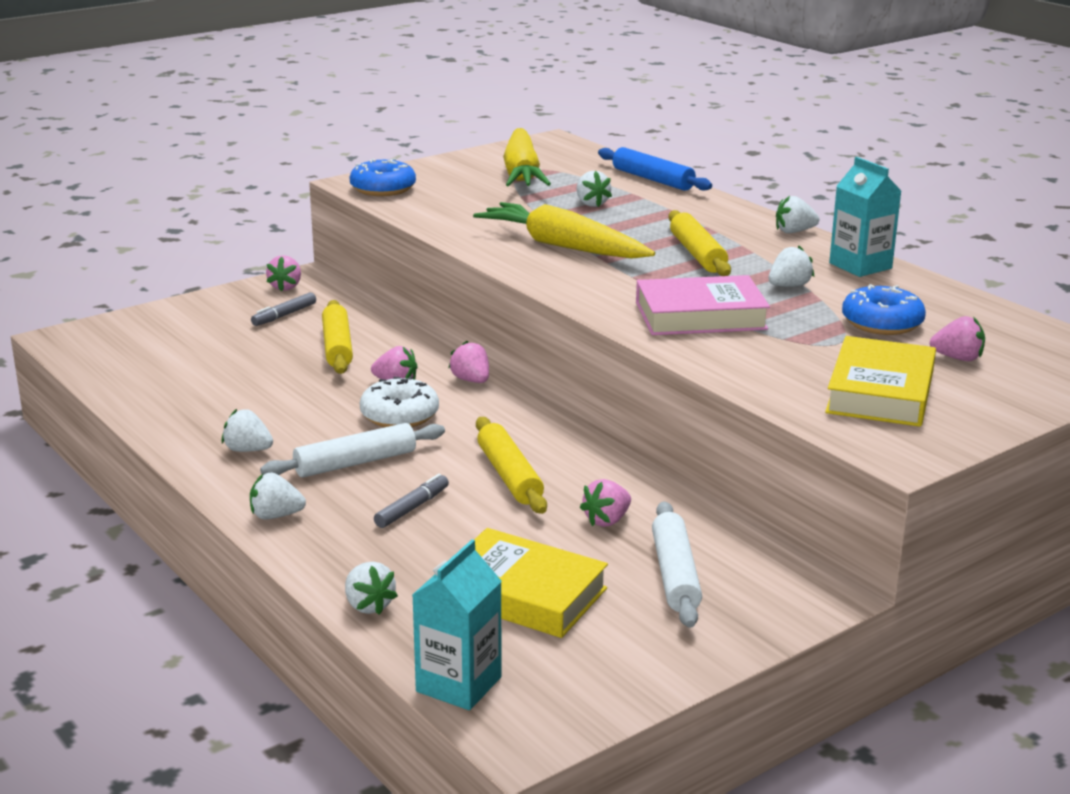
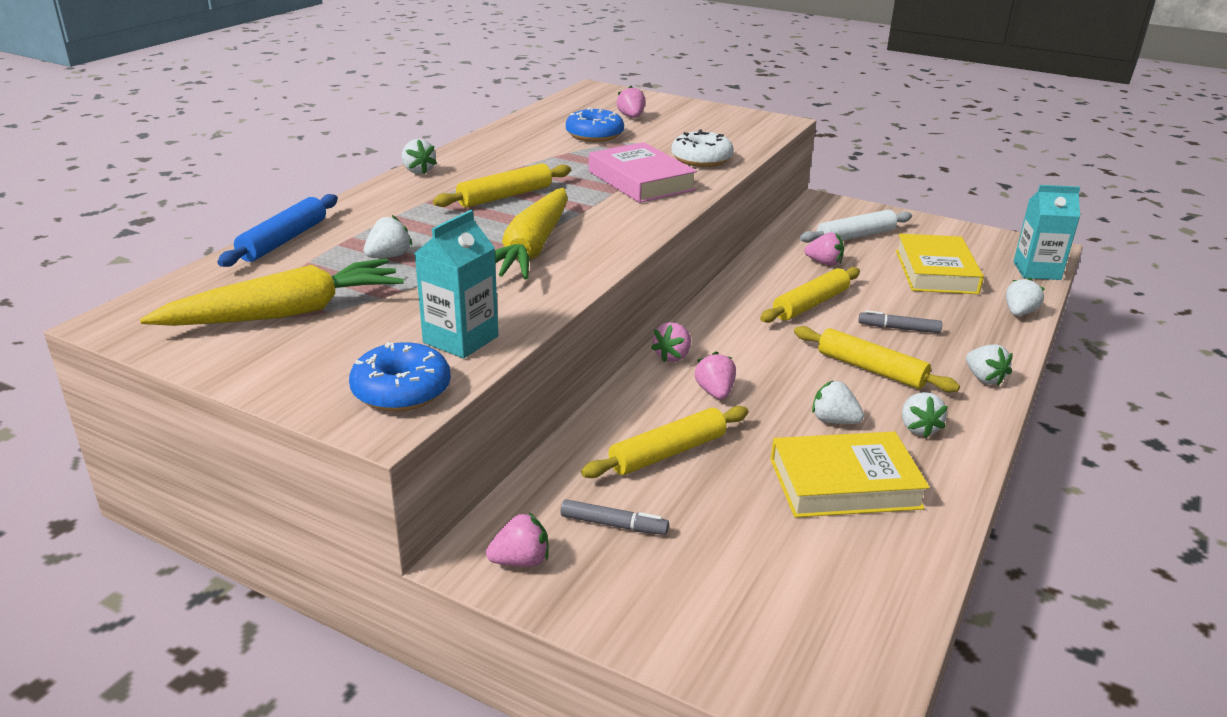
camera: 115 degrees left, 5 degrees up
(355, 463) = (871, 369): white rolling pin -> yellow rolling pin
(399, 415) = (773, 372): white donut -> white donut (701, 159)
(789, 286) = (550, 162): white strawberry -> white strawberry (834, 420)
(860, 266) = (485, 147): turquoise carton -> turquoise carton (460, 339)
(880, 392) = (705, 129): yellow book -> yellow book (844, 484)

